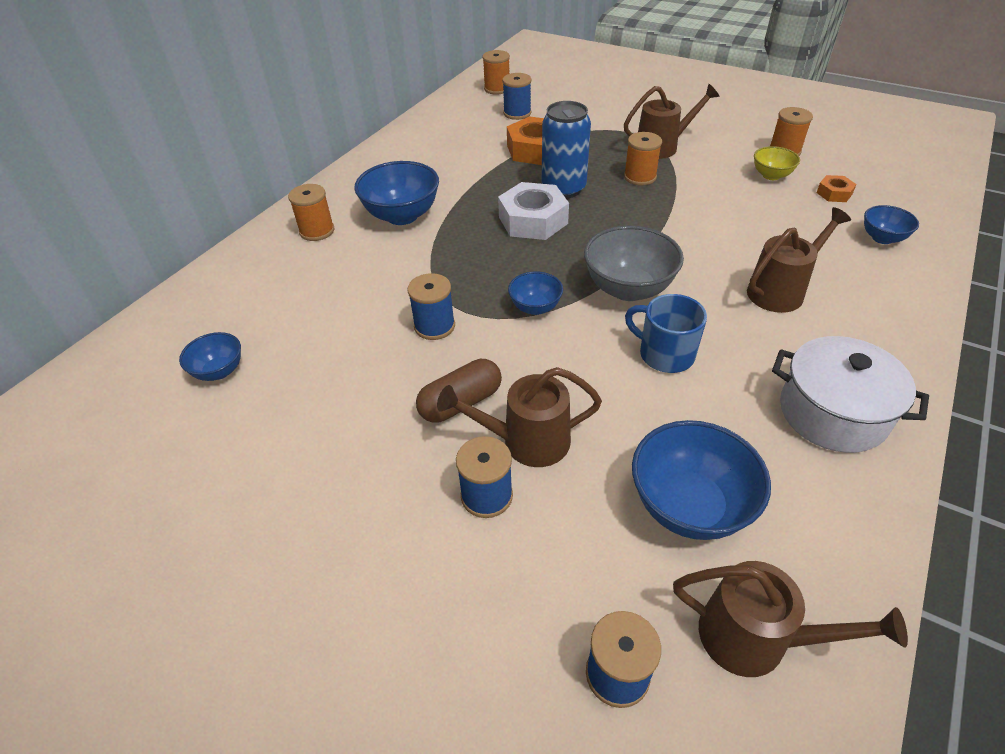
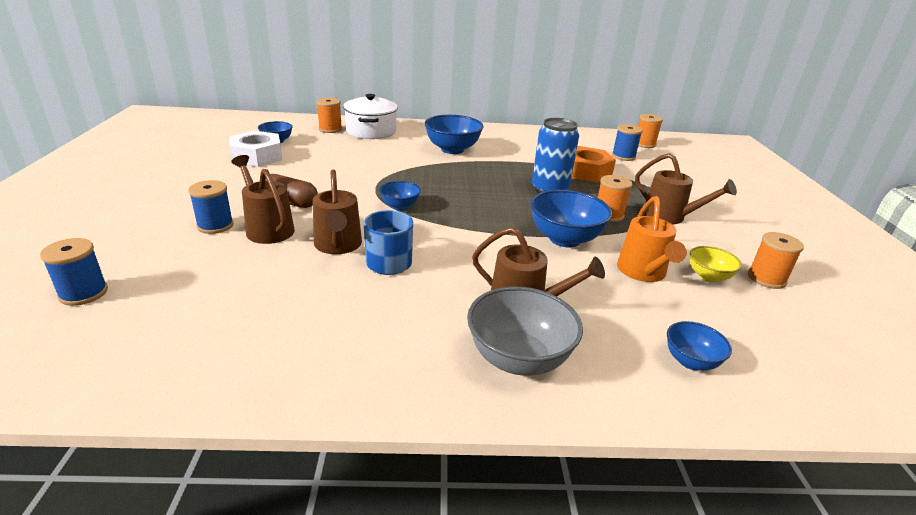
camera: 55 degrees right, 15 degrees down
(317, 231) = (411, 133): orange spool -> orange spool (330, 129)
(434, 326) = (354, 181): blue spool -> none
(533, 220) = (497, 187): white nut -> white nut (257, 156)
(628, 289) = (454, 235): grey bowl -> grey bowl (518, 359)
(689, 506) = (233, 297): blue bowl -> blue bowl (564, 239)
(752, 204) = (643, 273): none -> orange watering can
(756, 638) = (115, 344): brown watering can -> brown watering can (338, 246)
(832, 413) = (374, 355): white pot -> white pot (371, 131)
(834, 193) = (733, 319): orange nut -> none

